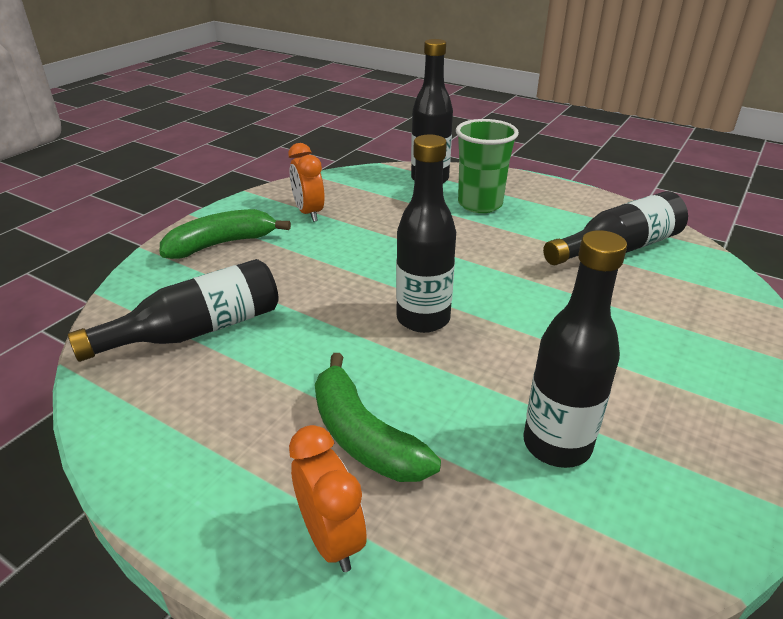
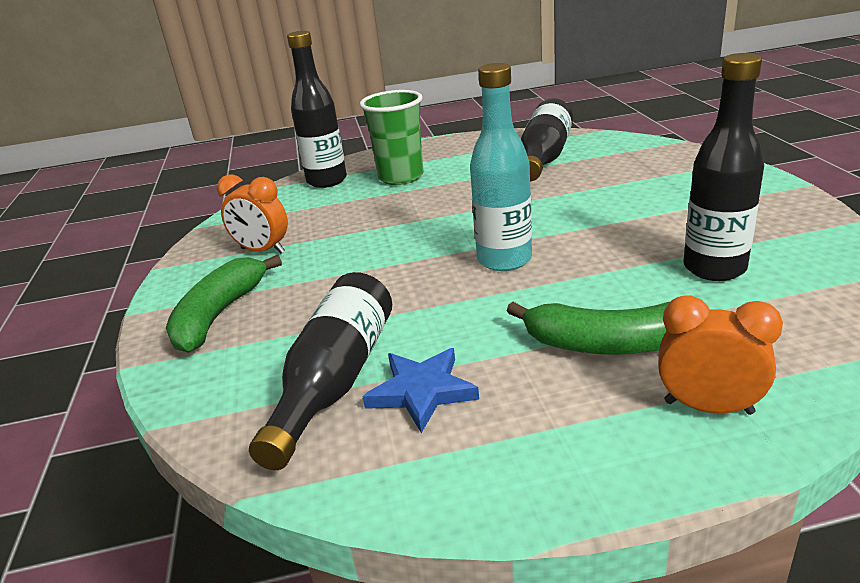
camera: 40 degrees left, 5 degrees down
(217, 374) = (422, 391): none -> blue star
(423, 319) = (504, 260): black bottle -> turquoise bottle

